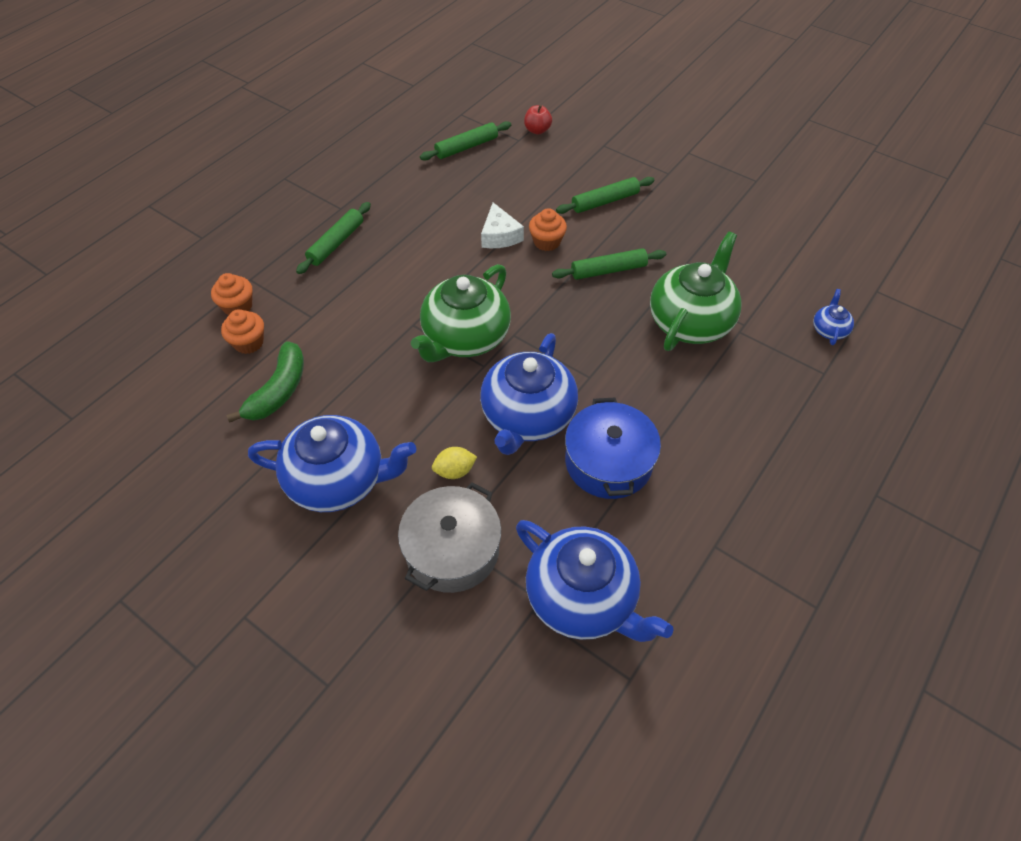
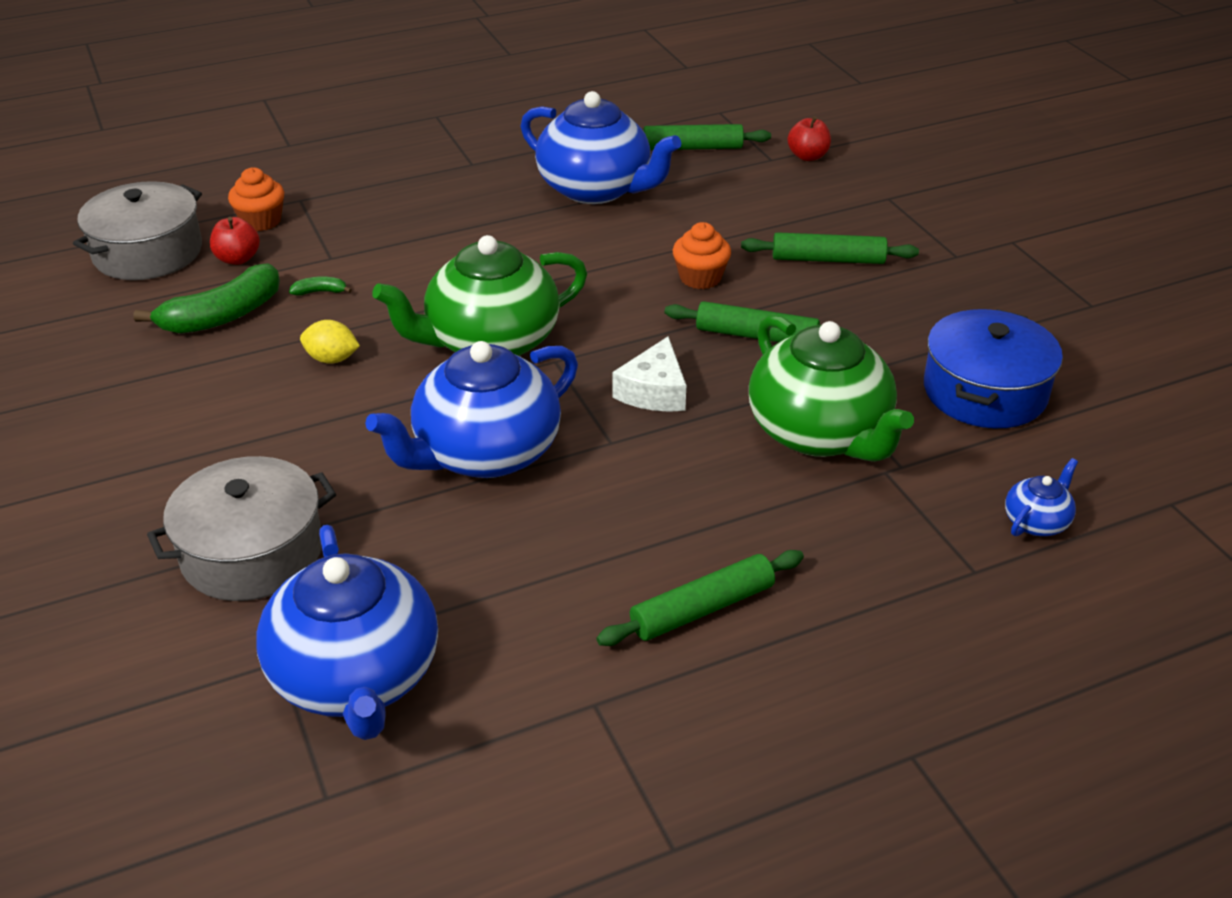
camera: 30 degrees right, 15 degrees down
(179, 363) = (148, 252): none -> grey pot
(249, 342) = (237, 259): orange cupcake -> red apple
(327, 345) = (320, 292): none -> green banana
(336, 243) = (432, 196): green rolling pin -> green rolling pin (702, 608)
(338, 480) = (198, 427): blue teapot -> blue teapot (596, 189)
(454, 471) = (338, 473): yellow lemon -> yellow lemon (332, 359)
(499, 235) = (643, 251): white cheese -> white cheese (654, 391)
(608, 462) = (542, 545): blue pot -> blue pot (985, 392)
(690, 321) = (820, 433): green teapot -> green teapot turned 90 degrees clockwise

